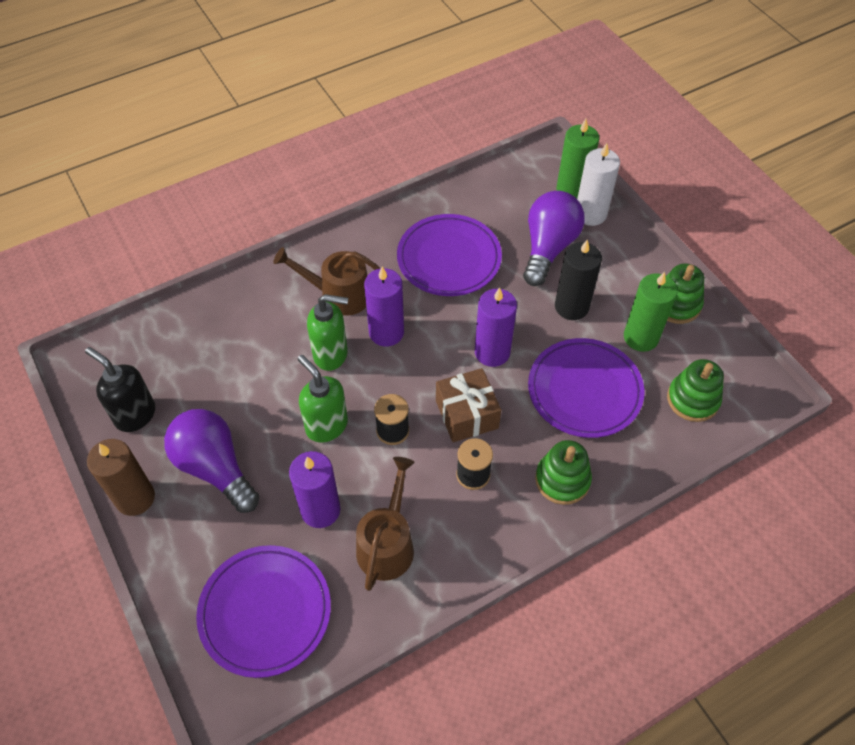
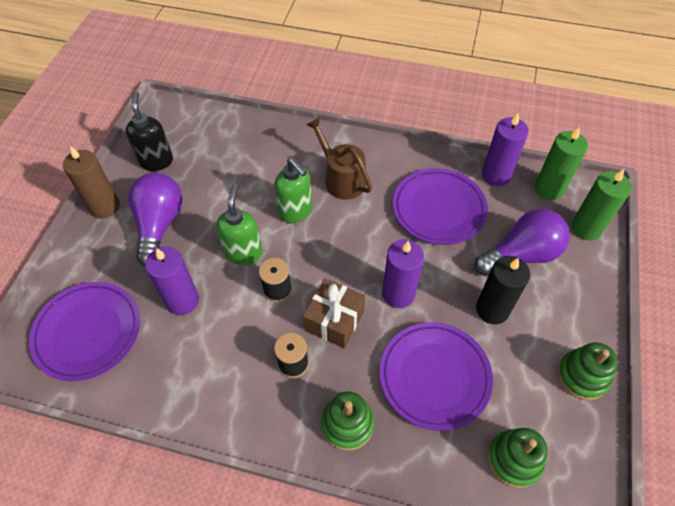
camera: 45 degrees right, 0 degrees up
(386, 332) = (344, 225): purple candle -> purple candle (496, 175)
(387, 544) = (193, 358): brown watering can -> none
(590, 214) = (583, 255): white candle -> none
(641, 337) = (523, 376): green candle -> green candle (549, 188)

